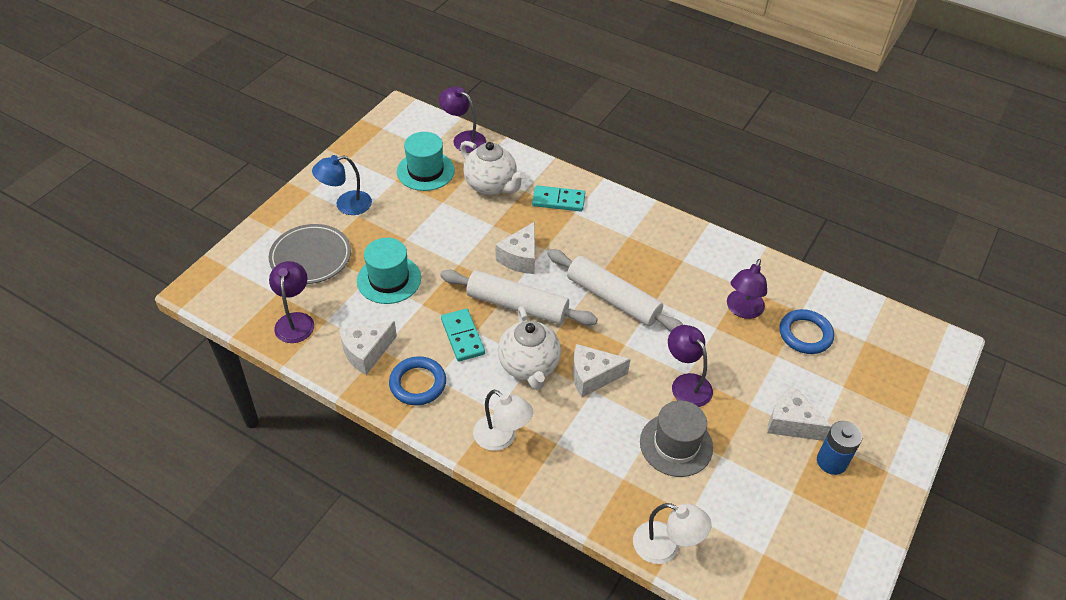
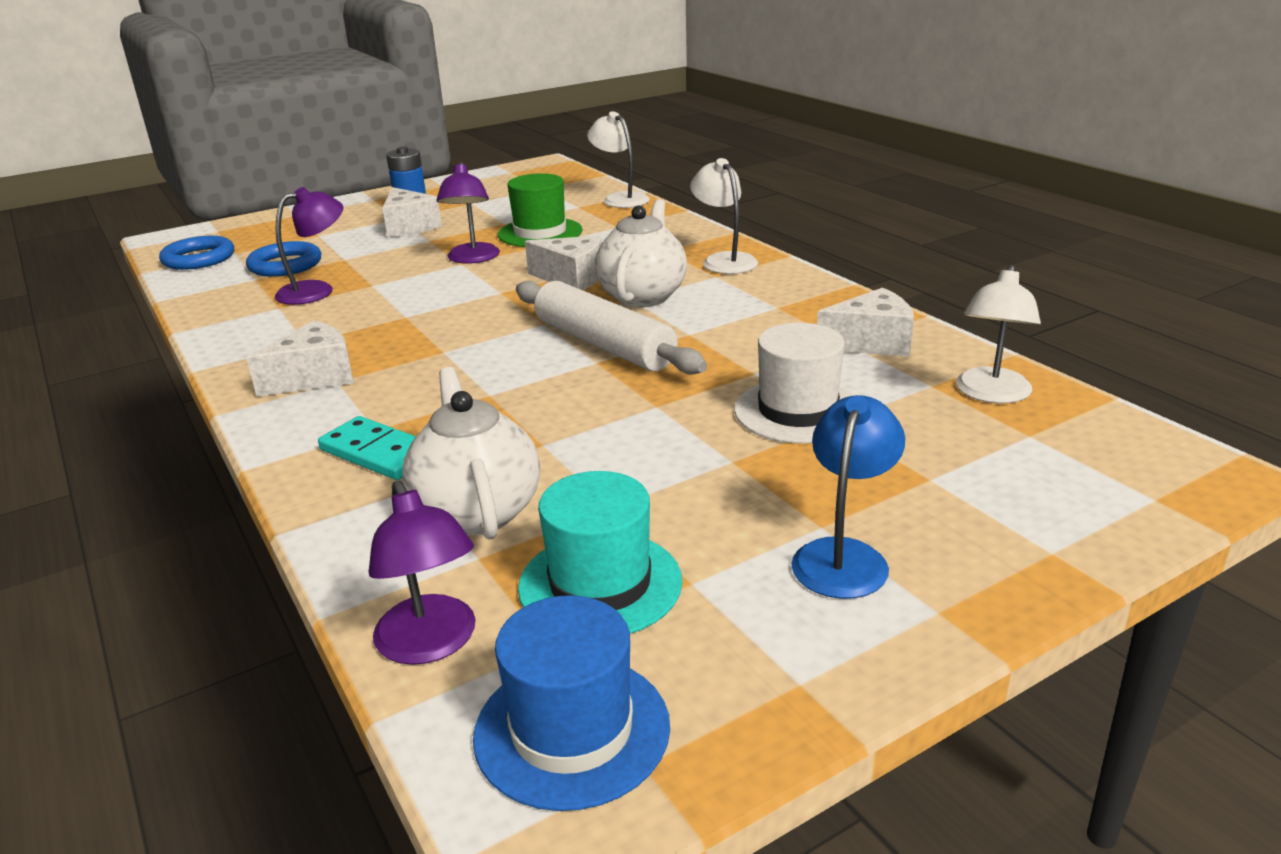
camera: 150 degrees left, 20 degrees down
(295, 321) = (991, 394): purple lamp -> white lamp
(310, 257) = (952, 475): grey plate -> none
(346, 205) = (844, 556): blue lamp -> blue lamp turned 75 degrees counterclockwise
(389, 279) = (797, 411): turquoise hat -> white hat
(406, 130) = (572, 730): none -> blue hat
(418, 383) = (805, 307): blue ring -> blue ring (199, 258)
(462, 336) = (713, 332): turquoise domino -> none
(520, 258) = (542, 392): white cheese -> white cheese (314, 377)
(613, 299) = (460, 327): white rolling pin -> none
(676, 445) = (540, 233): grey hat -> green hat

